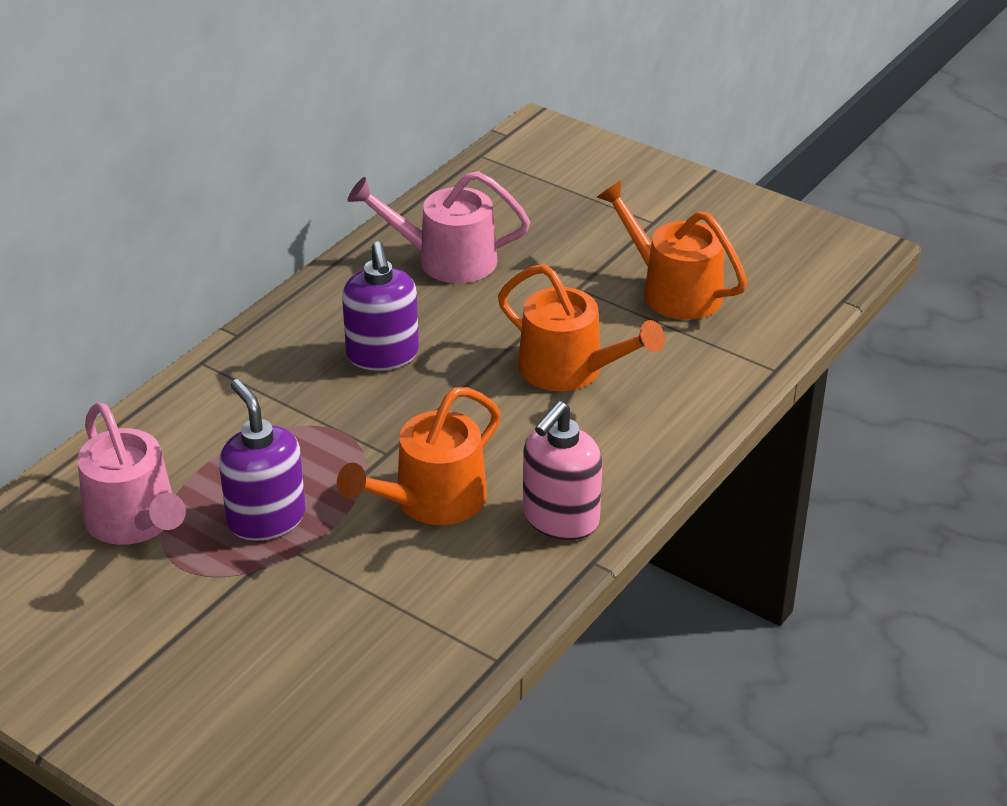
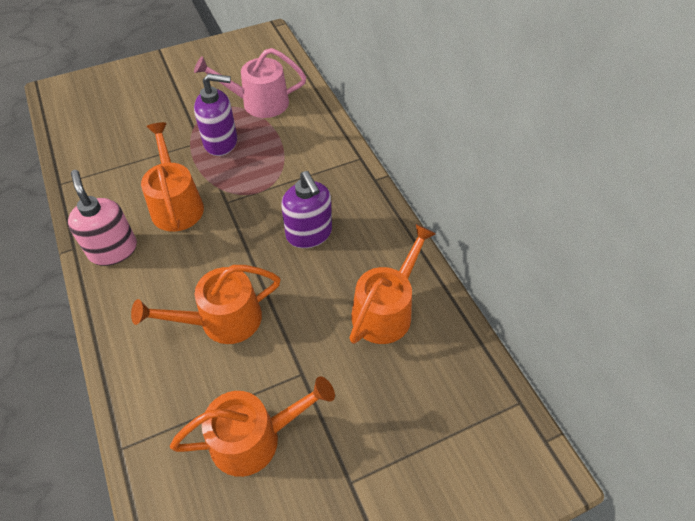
camera: 120 degrees right, 15 degrees up
(382, 355) = (309, 234): purple soap dispenser -> purple soap dispenser turned 135 degrees counterclockwise
(446, 260) = (386, 310): pink watering can -> orange watering can

